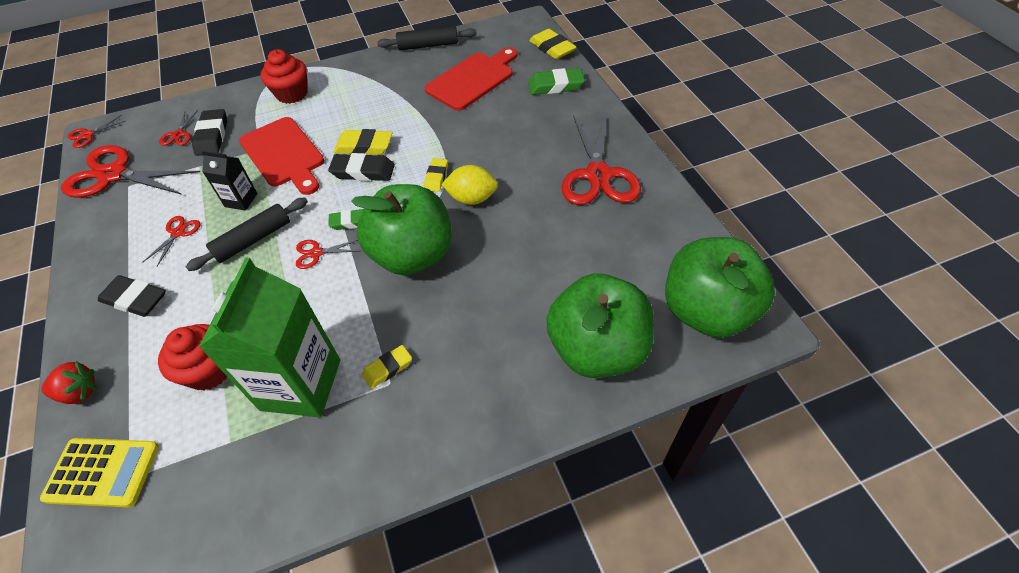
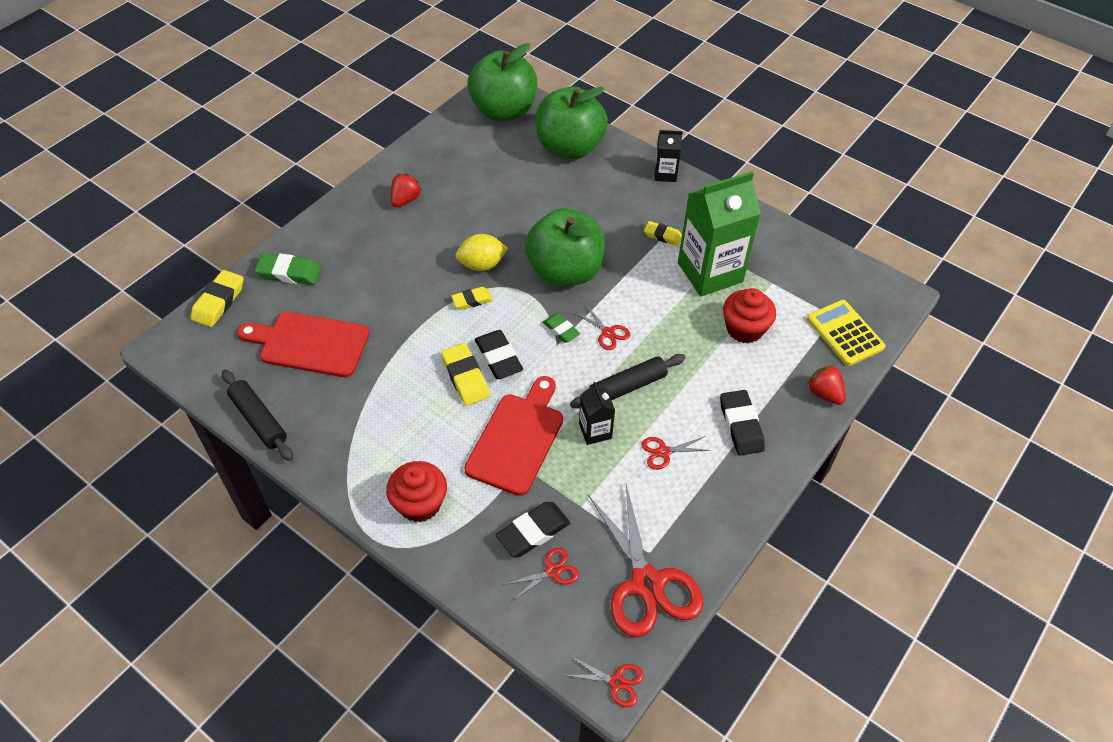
camera: 125 degrees left, 0 degrees up
(253, 240) = (628, 387): black rolling pin -> black rolling pin turned 45 degrees counterclockwise
(472, 198) = (482, 264): yellow lemon -> yellow lemon turned 75 degrees counterclockwise
(482, 434) = (665, 174): none -> black carton
(555, 86) = (289, 272): green eraser -> green eraser turned 45 degrees counterclockwise
(598, 175) = (405, 200): red scissors -> red strawberry

